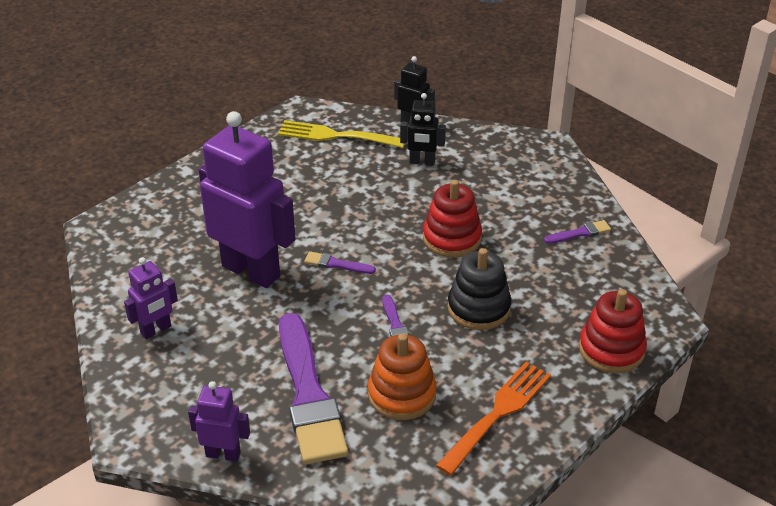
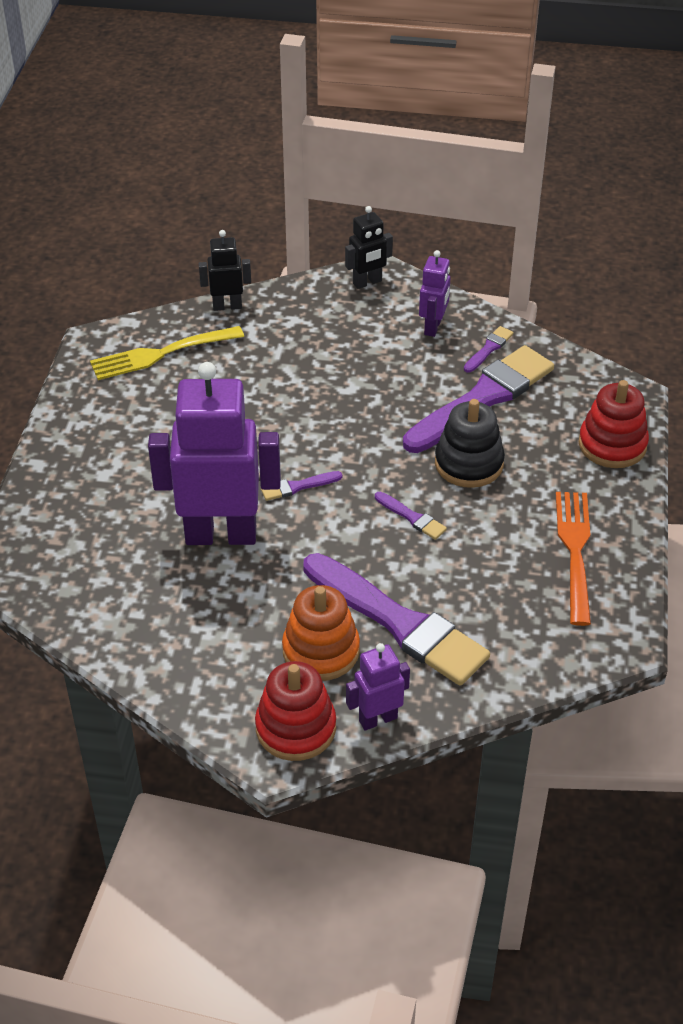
camera: 35 degrees left, 5 degrees up
(156, 330) = (187, 642): purple robot -> purple robot (433, 327)
(402, 394) = (479, 577): orange stacking toy -> orange stacking toy (321, 651)
(422, 162) = (276, 343): black robot -> black robot (367, 282)
(452, 238) = (380, 408): red stacking toy -> red stacking toy (296, 728)
(538, 266) = (482, 398): none -> purple brush

